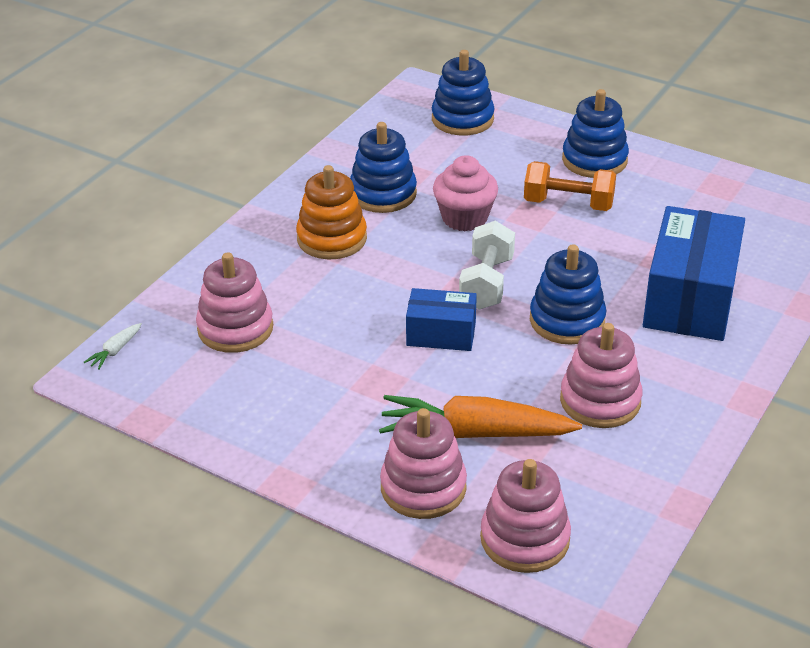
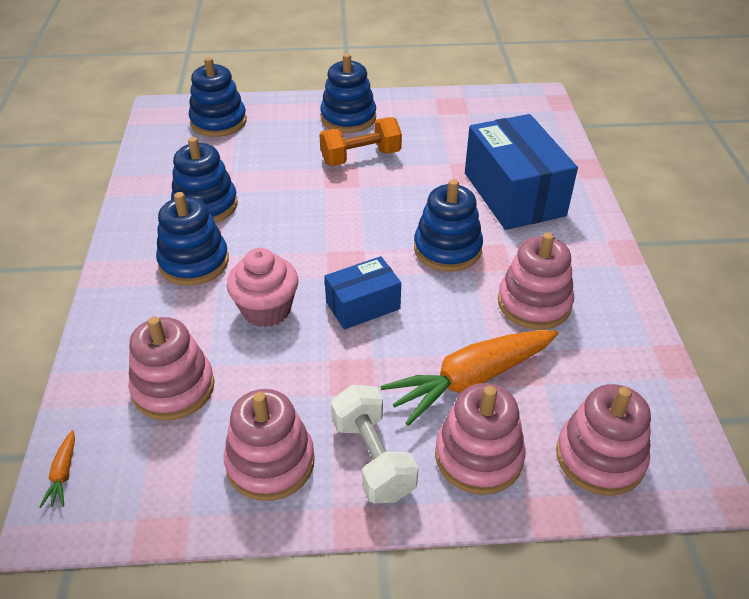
camera: 35 degrees left, 5 degrees up
(115, 351) = (63, 474): white carrot -> orange carrot
(261, 413) = (270, 462): none -> pink stacking toy
(332, 239) = (194, 262): orange stacking toy -> blue stacking toy
(464, 218) = (292, 199): pink cupcake -> pink cupcake (266, 309)
(486, 283) = (358, 245): white dumbbell -> white dumbbell (373, 458)

